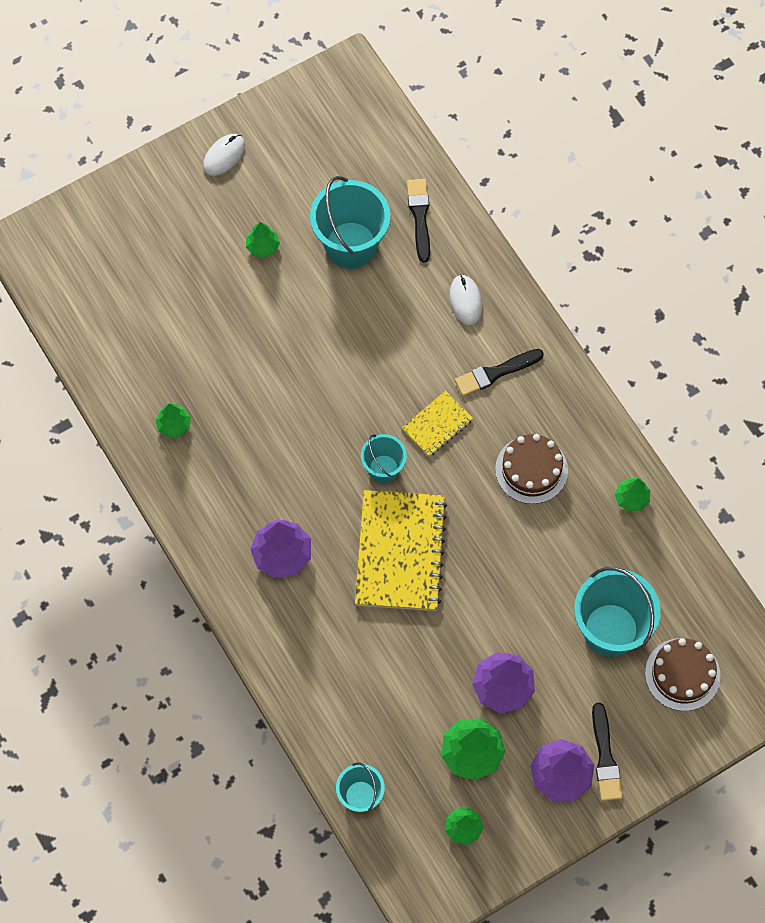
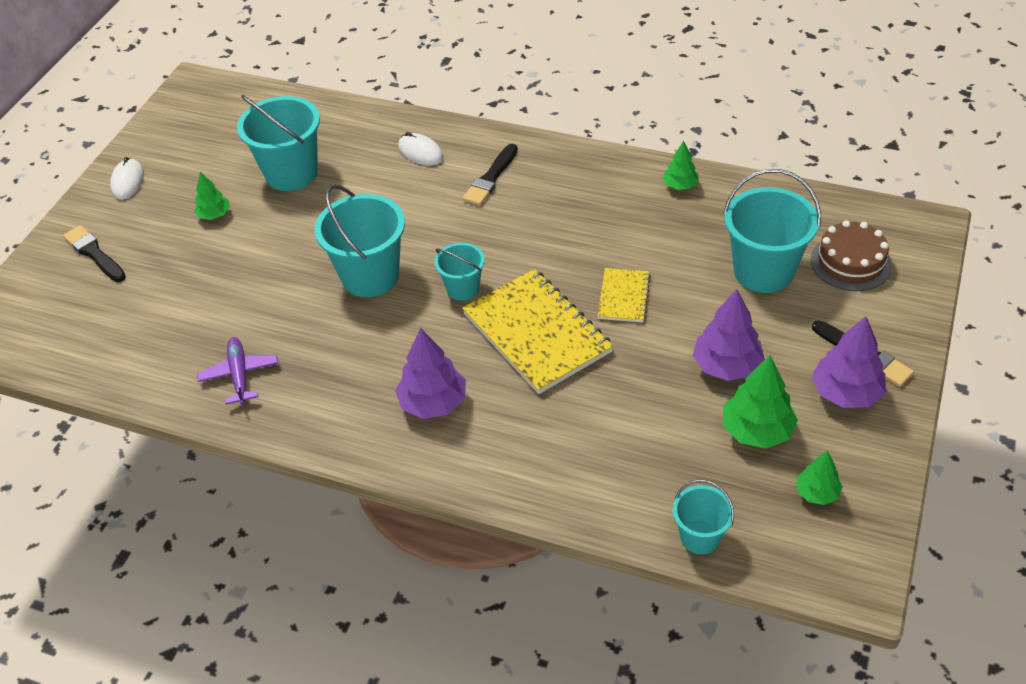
camera: 35 degrees left, 20 degrees down
(174, 425) = (239, 375): green tree -> purple plane
(328, 403) = (370, 276): none -> turquoise bucket
(419, 216) = (332, 128): black brush -> black brush (94, 253)
(437, 425) = (478, 234): yellow notebook -> yellow notebook (624, 297)
(531, 469) = (584, 215): brown cake -> none

